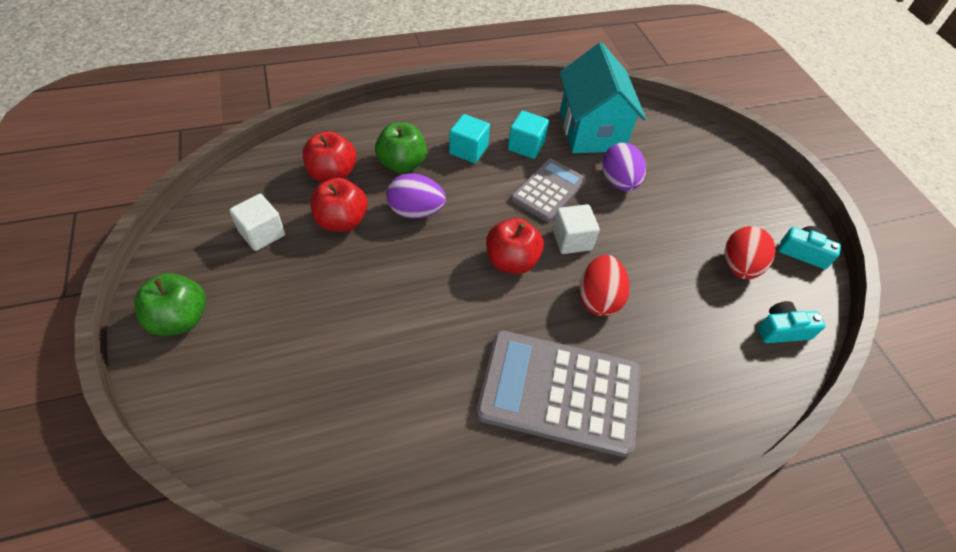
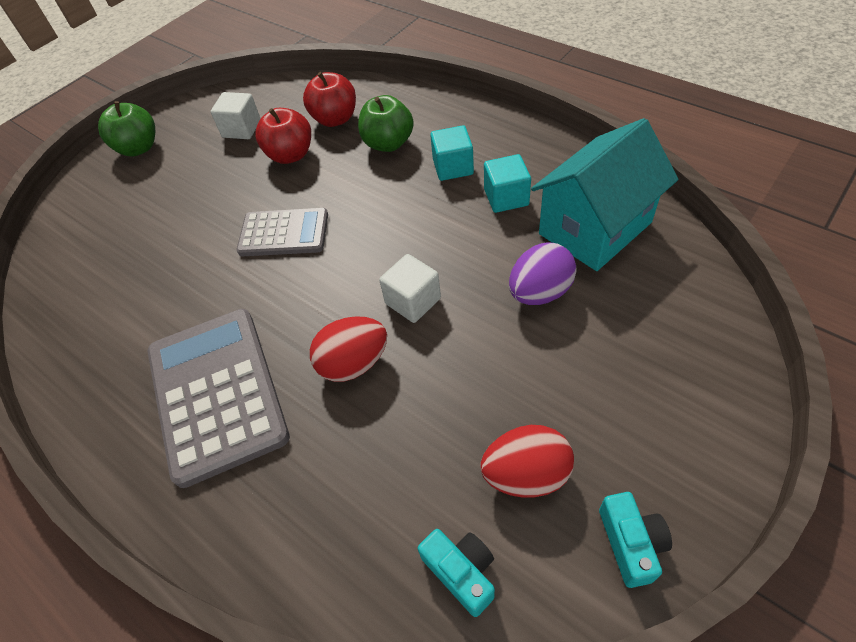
camera: 65 degrees right, 0 degrees up
(416, 211) = (342, 184): purple egg -> none
(511, 261) = (343, 274): red apple -> none
(548, 190) = (462, 247): grey calculator -> grey calculator (284, 233)

